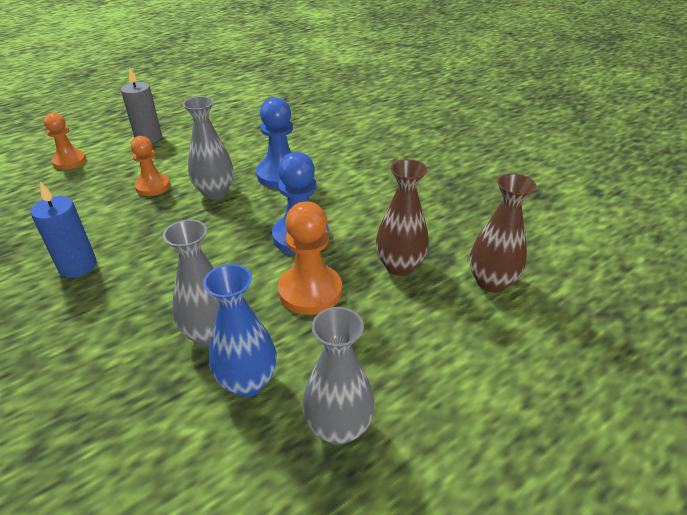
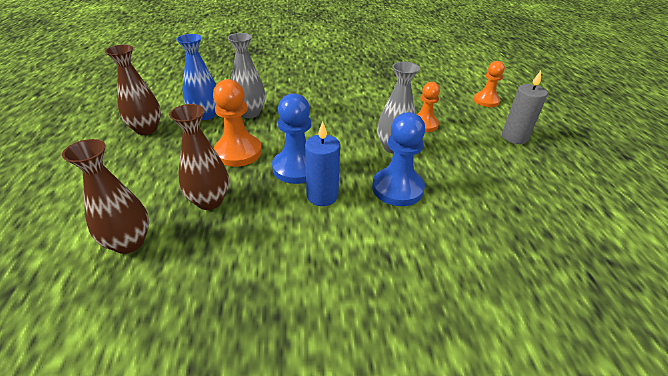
camera: 120 degrees right, 0 degrees up
(78, 266) = (350, 89): blue candle -> blue candle (322, 196)
(338, 427) = (146, 129): grey vase -> brown vase

